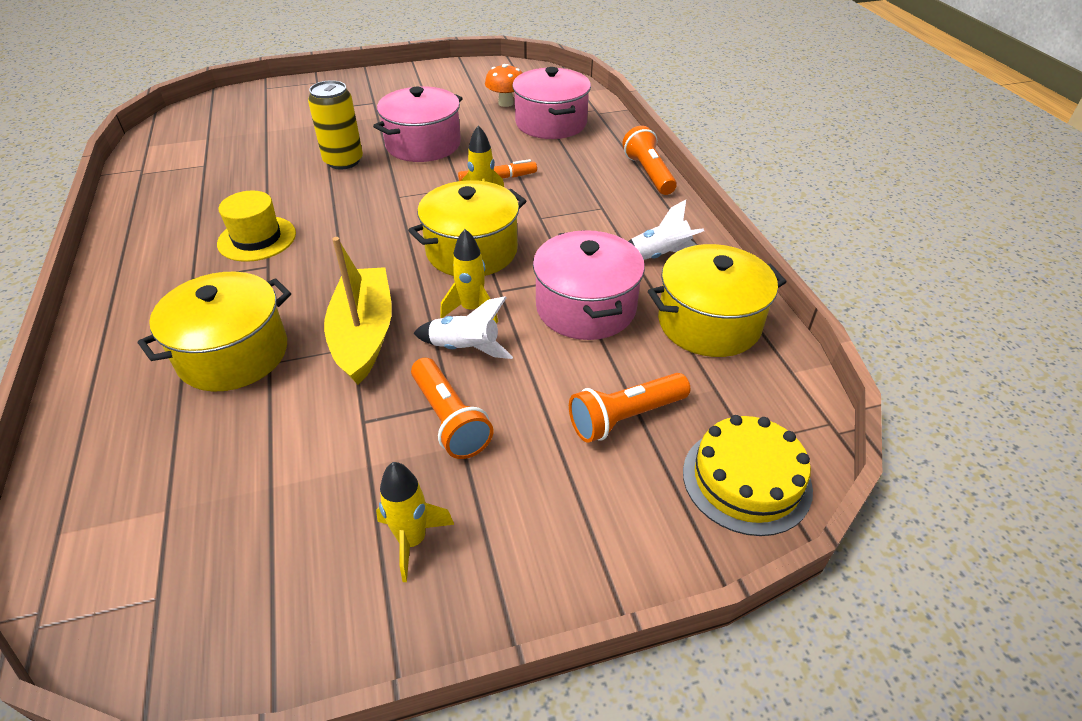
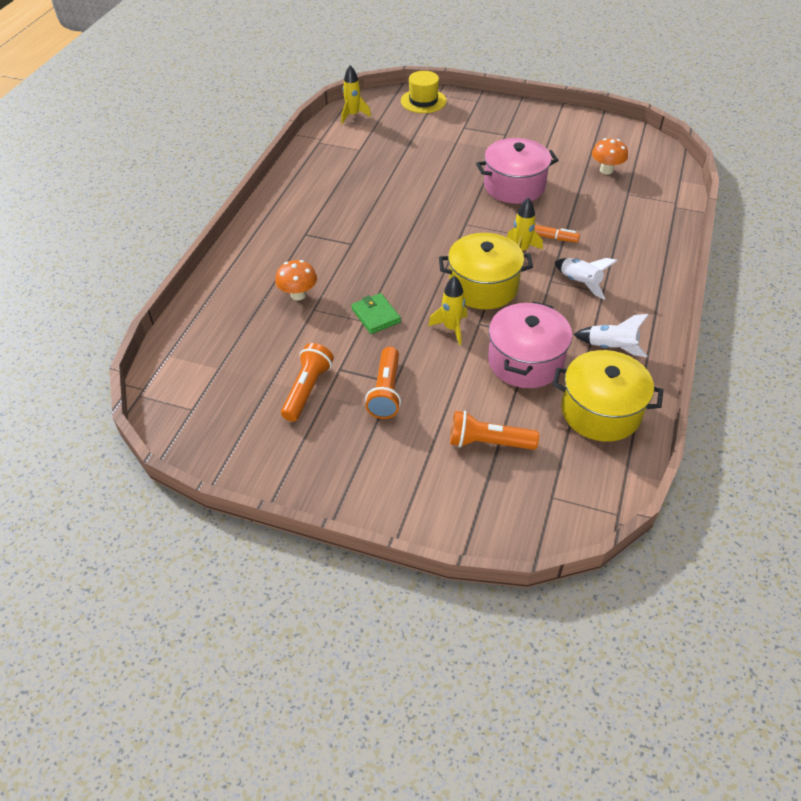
camera: 35 degrees right, 5 degrees up
(233, 354) = (298, 295): yellow pot -> orange mushroom
(257, 239) = (357, 221): yellow hat -> yellow hat (423, 101)
(343, 161) = (449, 180): yellow can -> none
(364, 334) = (376, 315): yellow boat -> green wallet
(412, 541) = (320, 446): yellow rocket -> yellow rocket (353, 115)
(465, 348) = (427, 352): white rocket -> white rocket (580, 283)
(551, 123) = (627, 202): pink pot -> none
(648, 173) = (666, 277): orange flashlight -> orange flashlight (307, 389)
(746, 480) = (528, 516): yellow cake -> none

